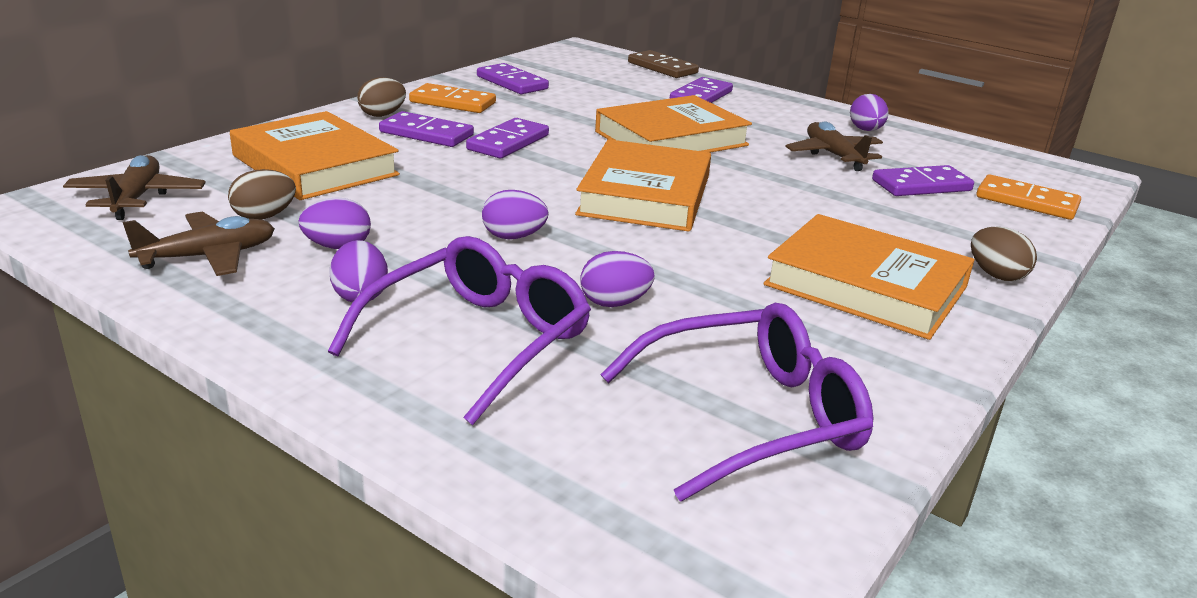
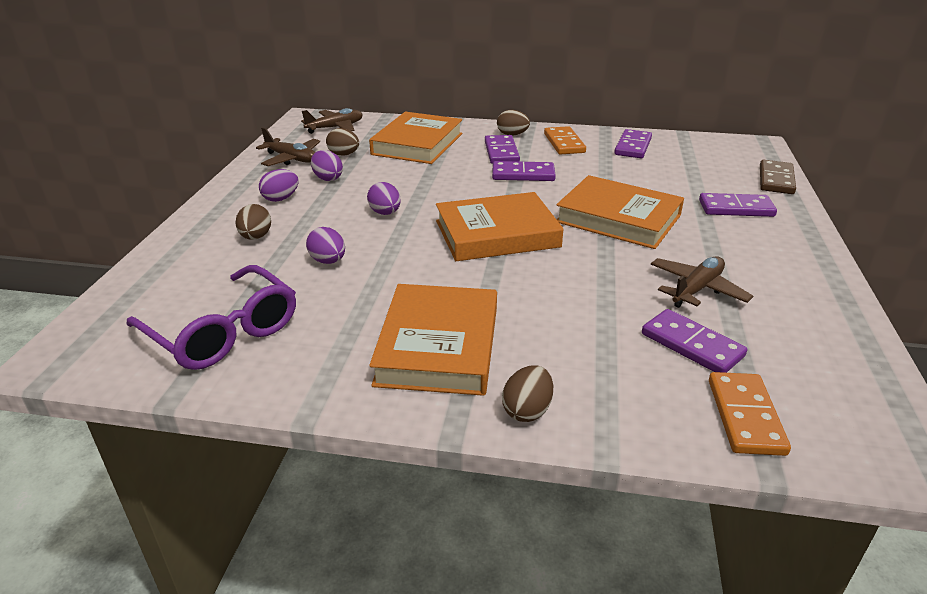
camera: 65 degrees right, 5 degrees up
(477, 341) = (256, 237): purple glasses -> brown egg
(866, 130) = (796, 295): purple egg -> none

